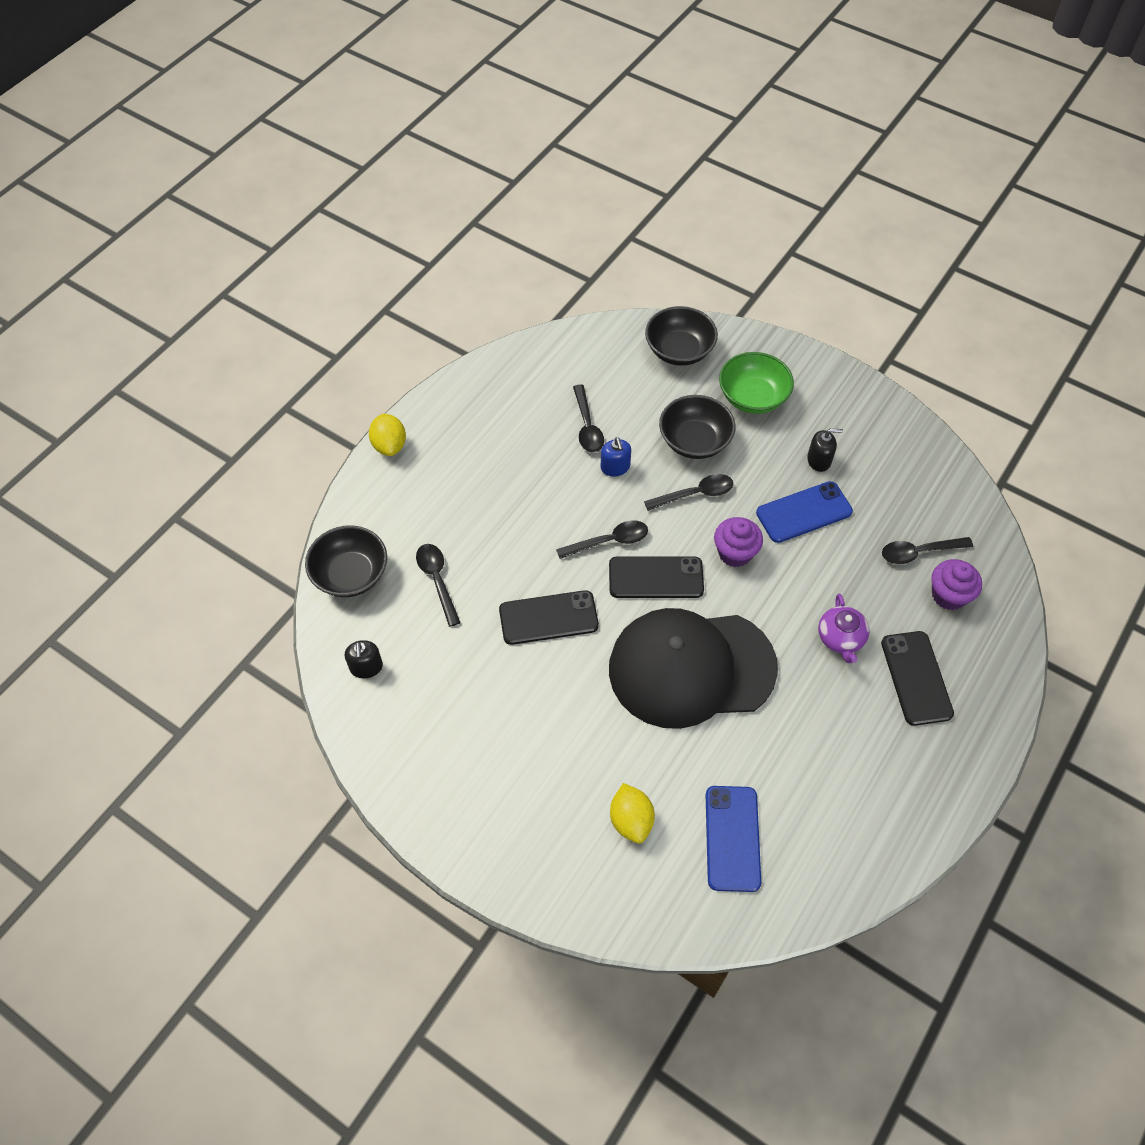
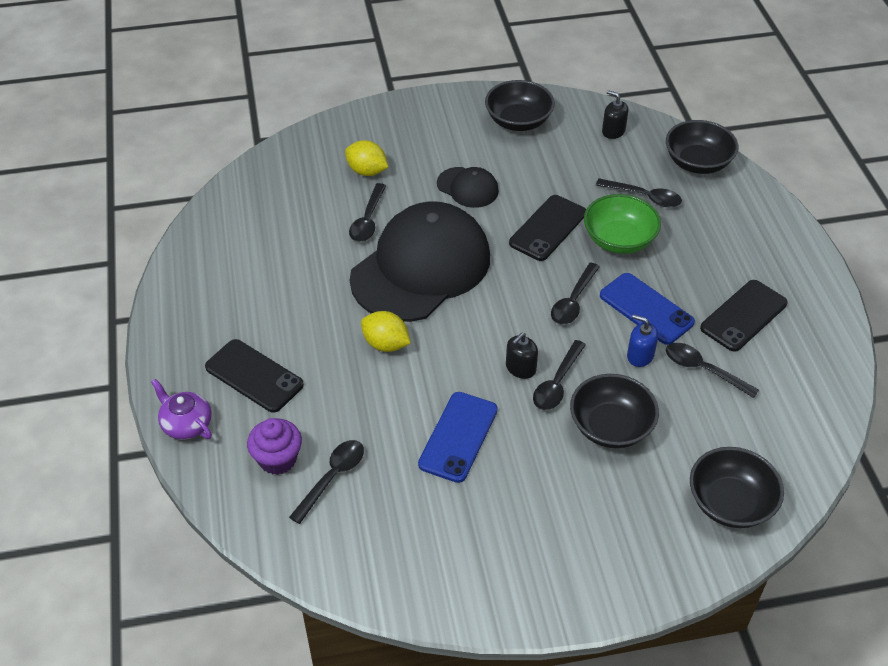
camera: 135 degrees right, 10 degrees down
(389, 445) = (805, 245): yellow lemon -> yellow lemon (386, 344)
(428, 756) = (518, 121): none -> black bowl
(563, 717) = (467, 187): none -> black cap
(656, 578) = (511, 303): black phone -> black phone (743, 315)
(686, 758) = (368, 220): none -> black spoon
(732, 838) = (296, 203): blue phone -> blue phone (646, 309)
(735, 553) = (476, 363): purple cupcake -> none
(752, 397) = (614, 510): green bowl -> green bowl (619, 240)
(819, 460) = (493, 495): black soap dispenser -> black soap dispenser (520, 368)
(840, 638) = (336, 362): purple teapot -> purple teapot (186, 424)

